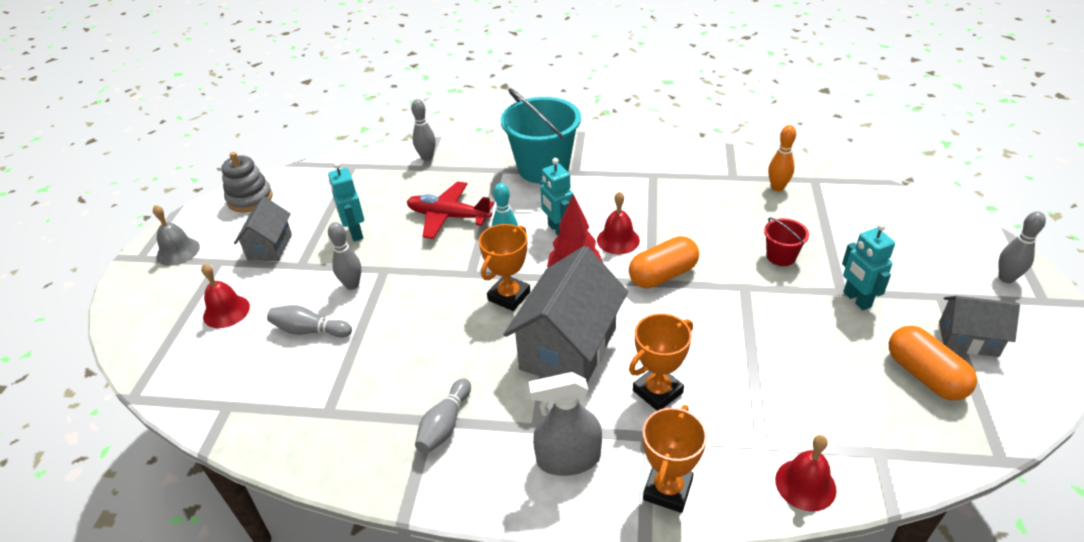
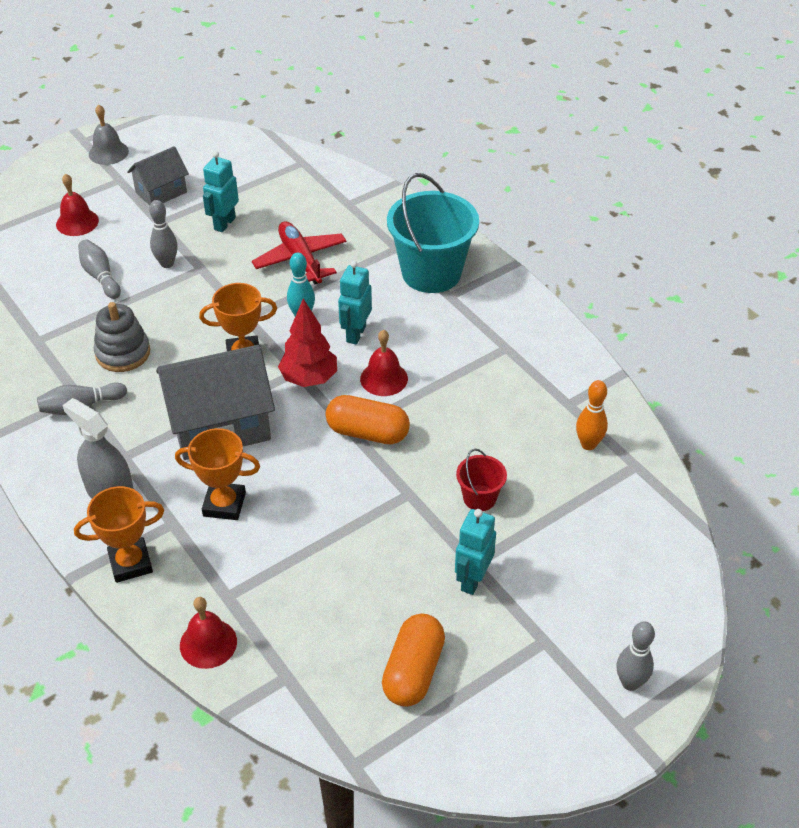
camera: 45 degrees right, 5 degrees up
(250, 199) = (201, 141): grey stacking toy -> grey stacking toy (123, 353)
(427, 158) = (362, 196): grey bowling pin -> none
(968, 339) = (498, 685): grey house -> none

